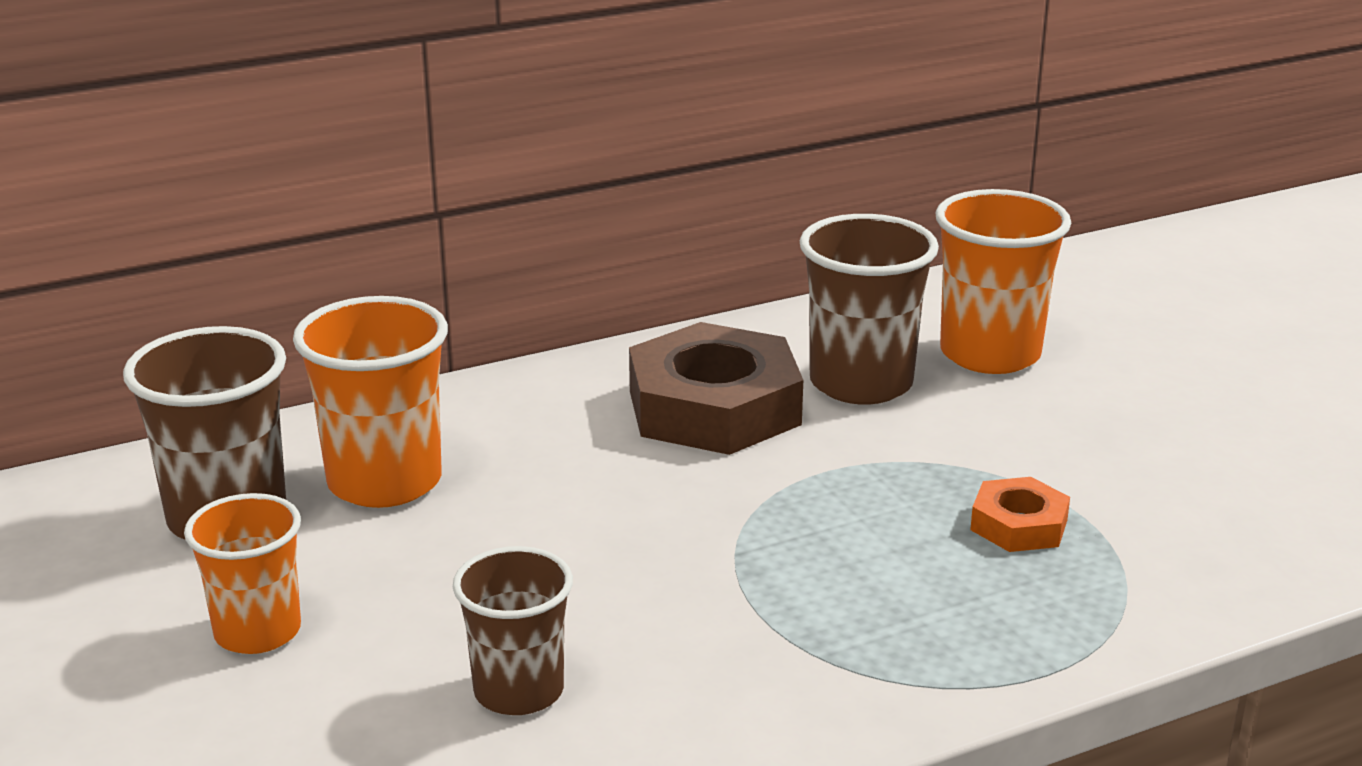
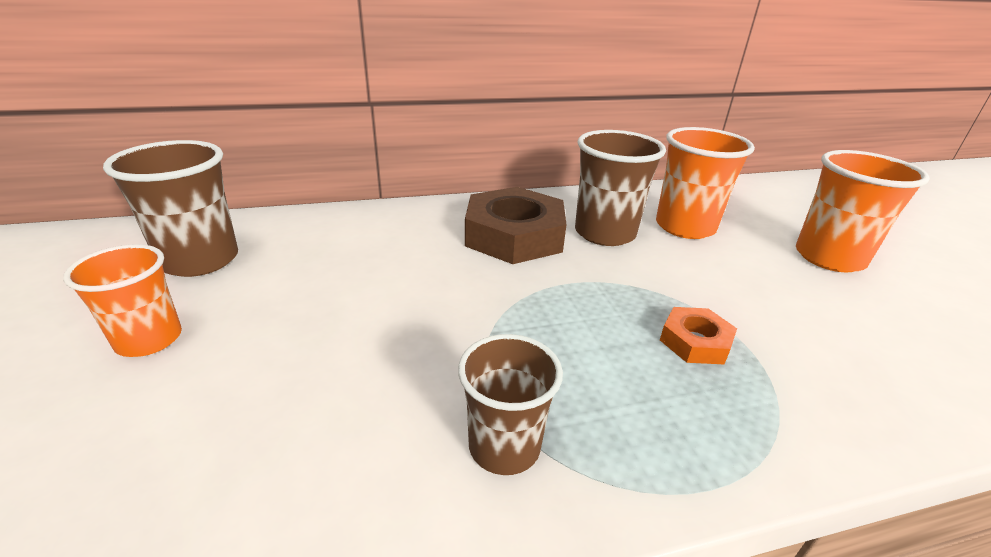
camera: 10 degrees right, 5 degrees up
(384, 482) = (303, 252): orange cup -> orange cup (829, 258)
(519, 691) = (282, 423): brown cup -> brown cup (504, 446)

